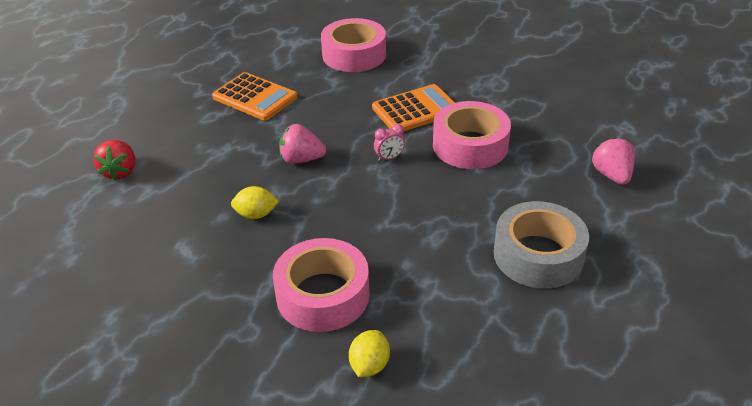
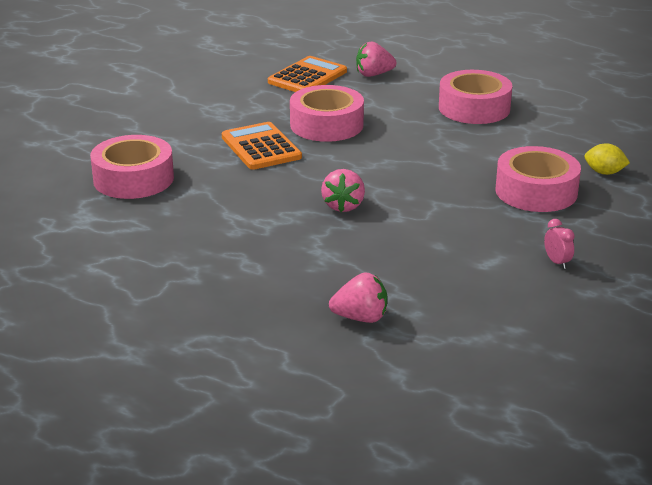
camera: 90 degrees left, 10 degrees down
(120, 172) = (360, 318): red strawberry -> pink strawberry
(255, 97) = (214, 239): orange calculator -> orange calculator (307, 77)
(256, 214) = (434, 227): yellow lemon -> none
(389, 158) = (344, 161): pink clock -> pink clock (557, 262)
(538, 255) = (474, 108): grey tape -> pink tape

